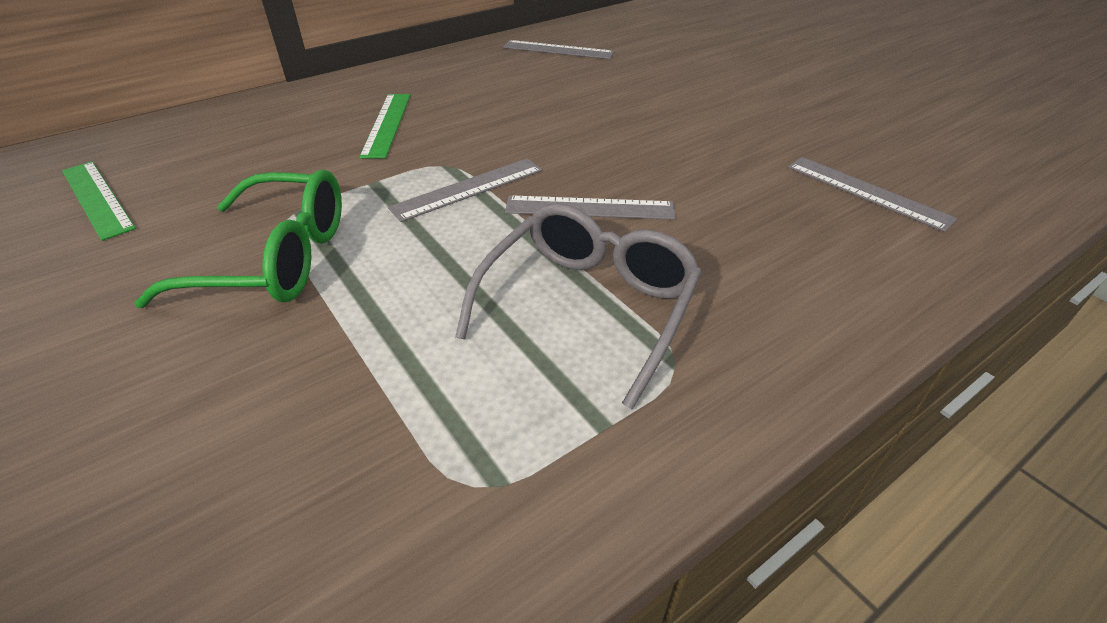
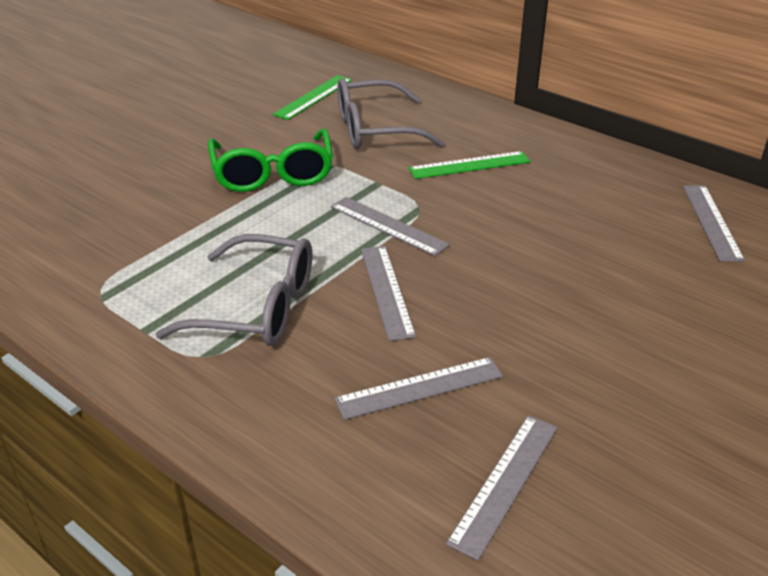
camera: 75 degrees right, 5 degrees down
(247, 166) = (374, 129): none -> grey glasses
(748, 213) = (419, 388): none -> grey ruler

